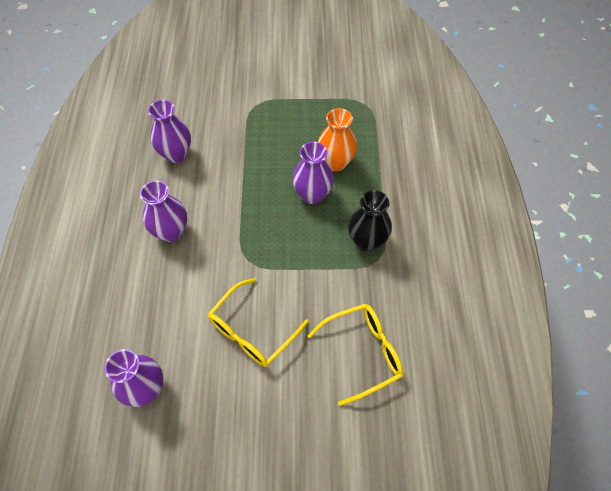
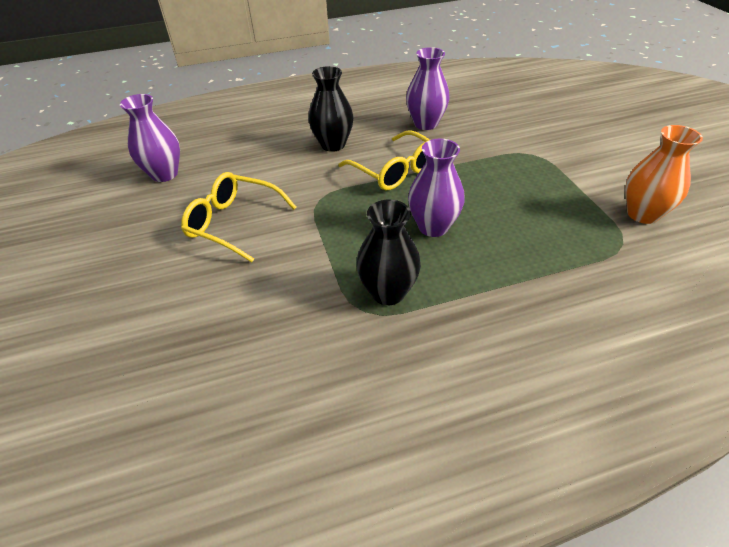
camera: 75 degrees right, 15 degrees down
(171, 232) = (333, 145): purple vase -> black vase
(335, 162) = (497, 236): orange vase -> orange vase (642, 214)
(362, 353) = (218, 322): yellow glasses -> yellow glasses (395, 170)

